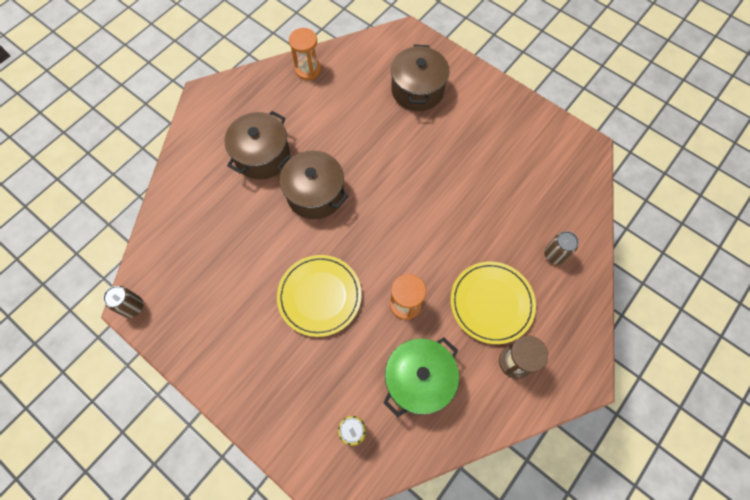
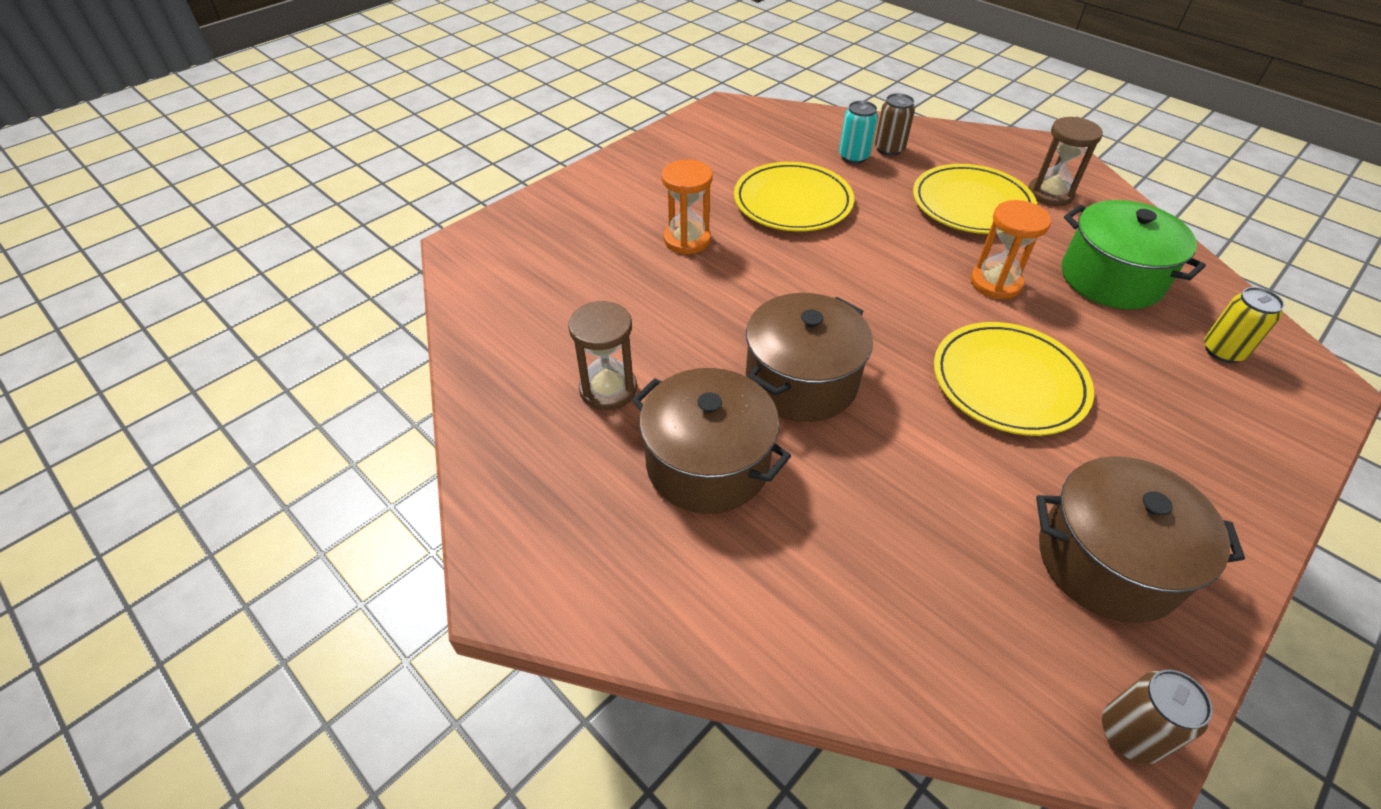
camera: 85 degrees left, 20 degrees down
(306, 112) = (608, 389): none -> brown hourglass
(308, 69) = (498, 382): orange hourglass -> orange hourglass (687, 240)
(417, 90) = (593, 242): brown pot -> brown pot (1107, 561)
(474, 190) = (792, 202): none -> yellow plate
(538, 230) = (853, 157): none -> turquoise can

